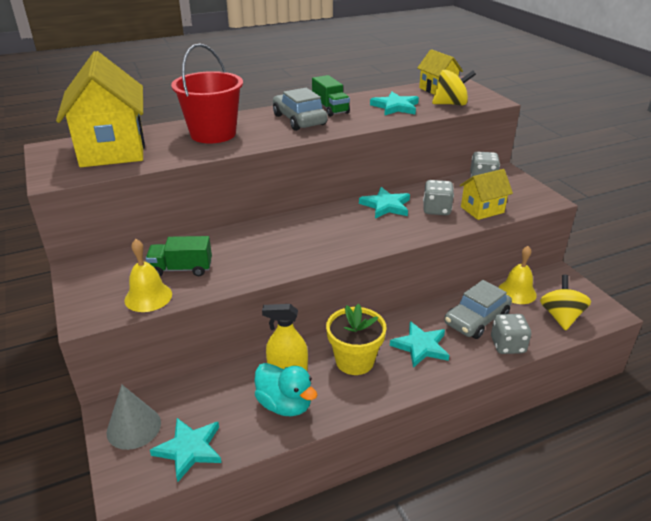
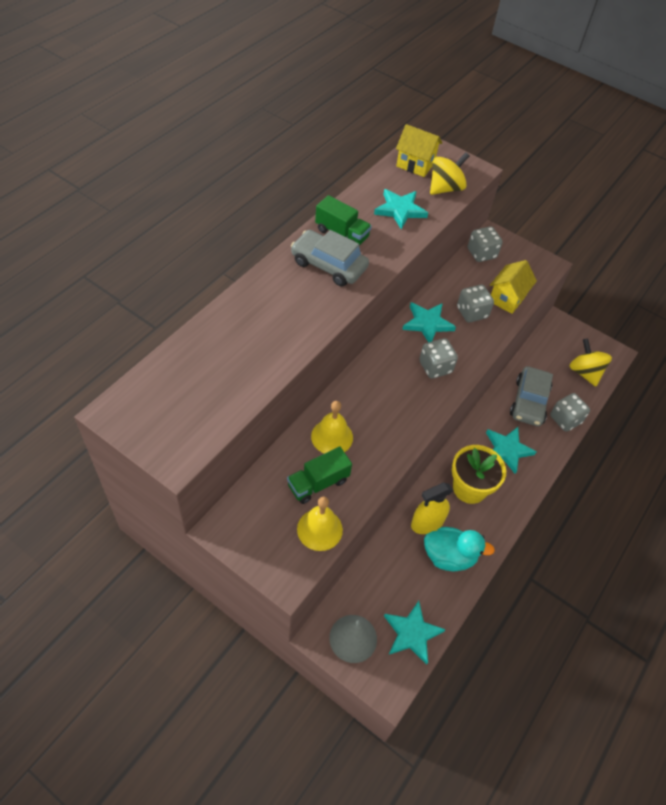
camera: 35 degrees left, 20 degrees up
(113, 149) = (188, 387): yellow house -> none
(213, 134) = (265, 321): red bucket -> none
(365, 232) = (435, 367): none -> grey dice
(517, 292) = (541, 358): yellow bell -> yellow bell (332, 437)

